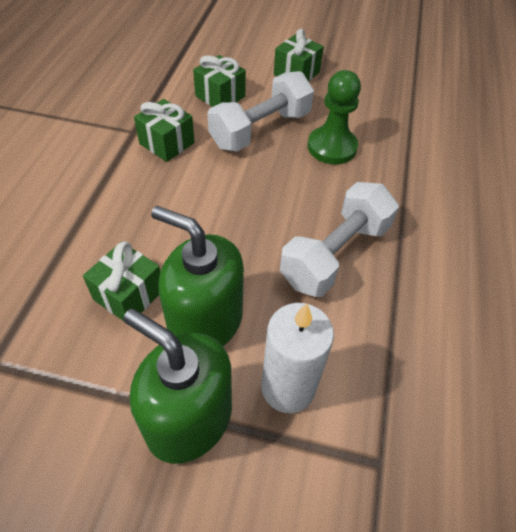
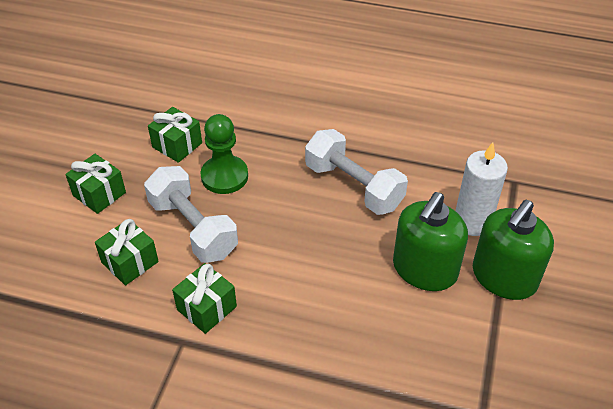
camera: 85 degrees left, 5 degrees down
(129, 294) = (404, 323): green gift -> green gift (177, 145)

